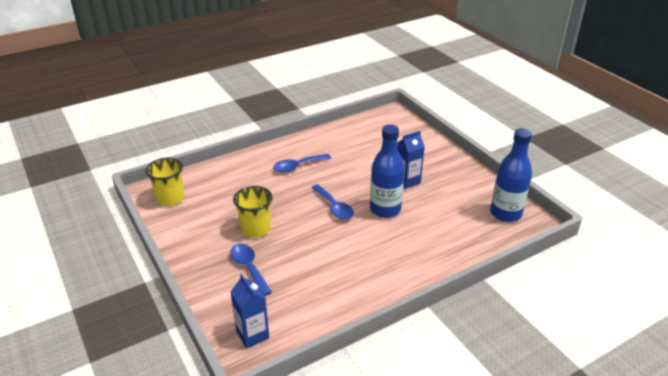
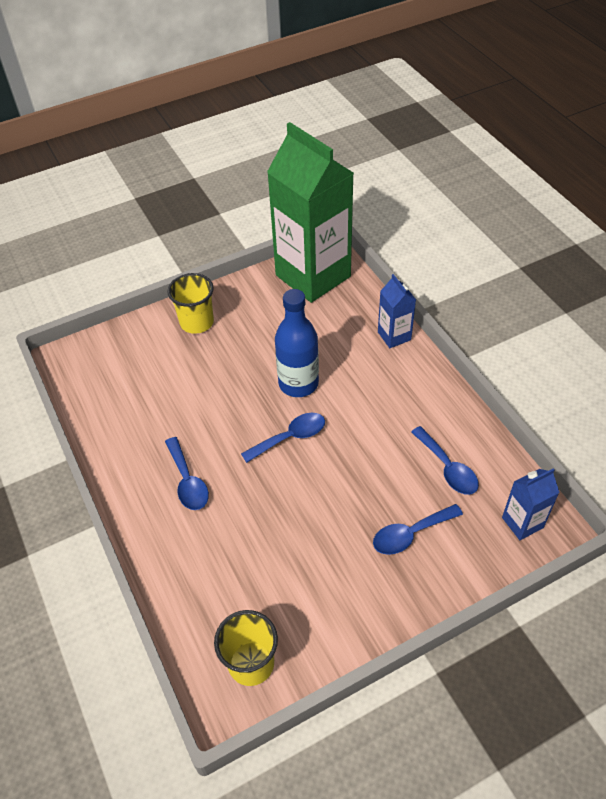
camera: 85 degrees left, 15 degrees up
(256, 229) = (332, 530): yellow cup -> yellow cup (197, 322)
(307, 291) = (447, 468): none -> blue spoon
(407, 181) = (241, 356): blue carton -> blue carton (394, 336)
(505, 213) = (313, 276): blue bottle -> green carton

